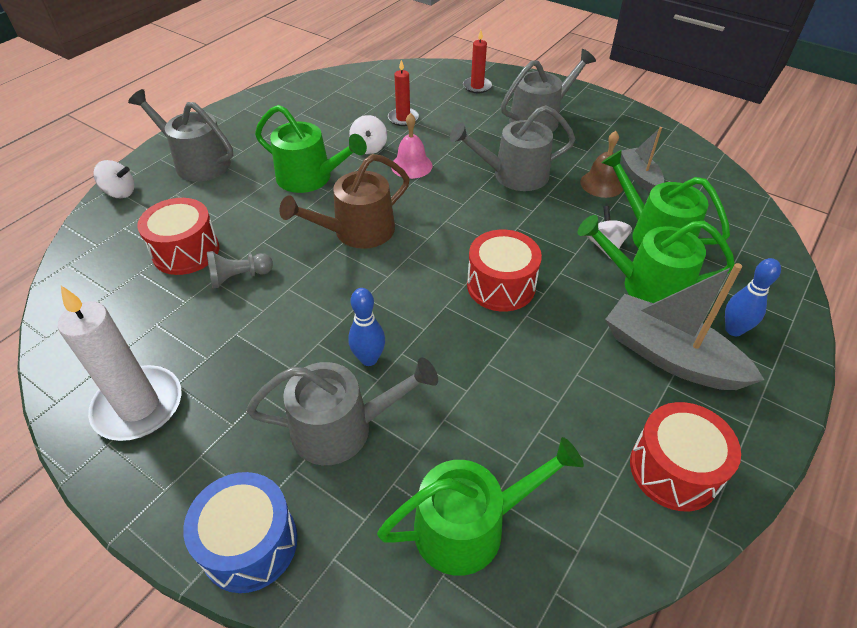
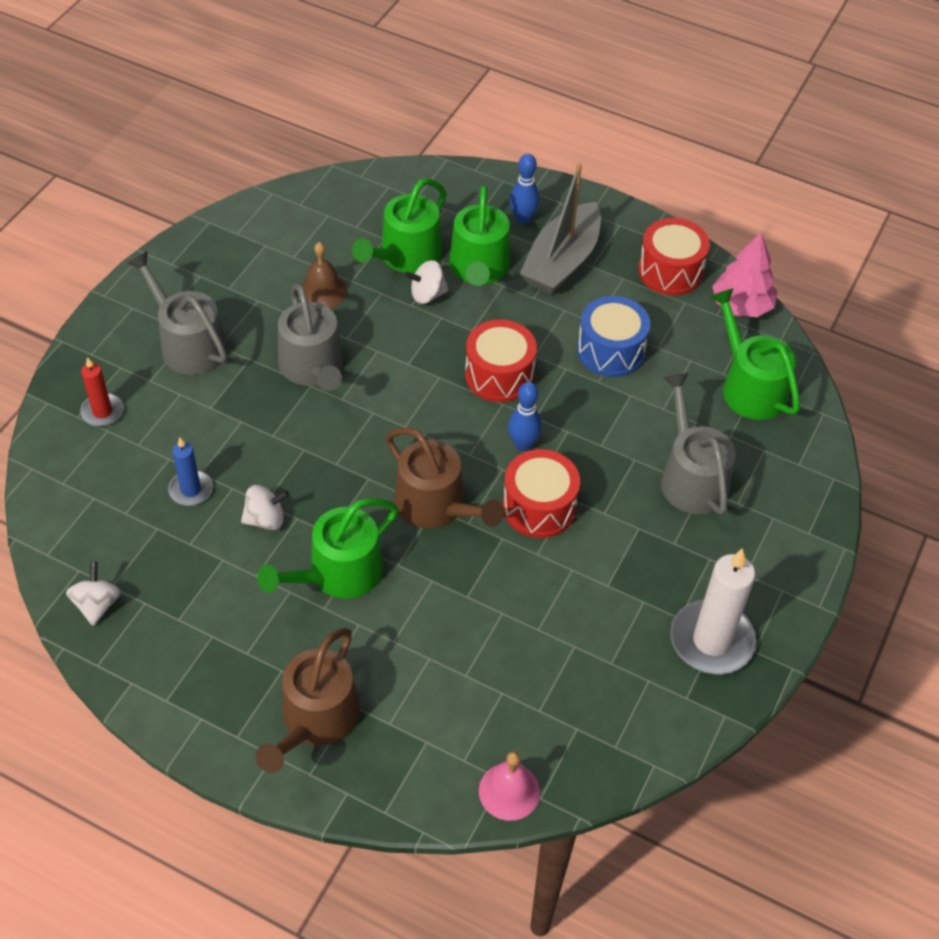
camera: 100 degrees left, 5 degrees up
(120, 192) = (395, 795): white spinning top -> white spinning top (97, 604)
(186, 251) = (497, 672): red drum -> red drum (539, 507)
(197, 162) = (315, 720): grey watering can -> brown watering can
(239, 277) = (529, 604): grey pawn -> none
(250, 543) = (805, 518): blue drum -> blue drum (610, 350)
(310, 178) = (338, 573): green watering can -> green watering can turned 150 degrees counterclockwise
(369, 359) = (613, 469): blue bowling pin -> blue bowling pin (523, 444)
(403, 118) = (191, 490): red candle -> blue candle
(411, 166) = (302, 468): pink bell -> pink bell (509, 791)
(619, 550) = (741, 306): none -> pink tree
(639, 176) = (306, 259): grey boat -> none

